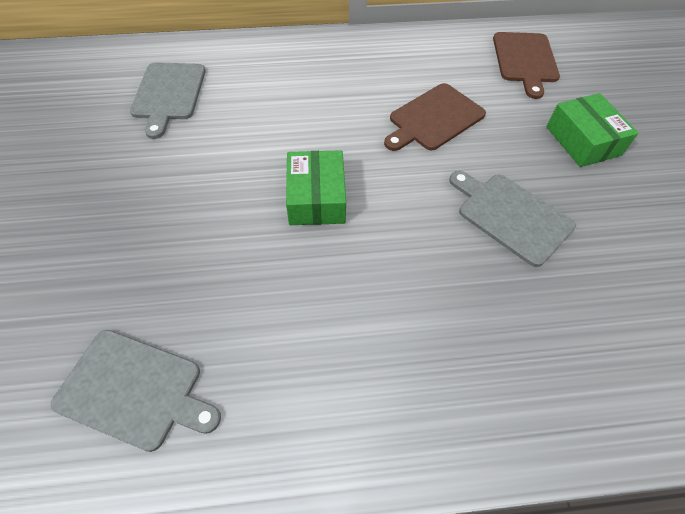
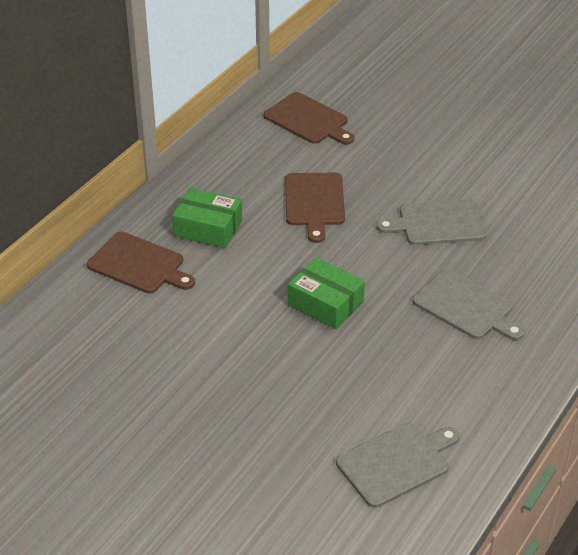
camera: 50 degrees left, 15 degrees down
(168, 94) = (112, 330): grey cutting board -> grey cutting board (466, 307)
(254, 68) = (139, 264): none -> brown cutting board
(583, 141) = (413, 149): green box -> green box (208, 228)

